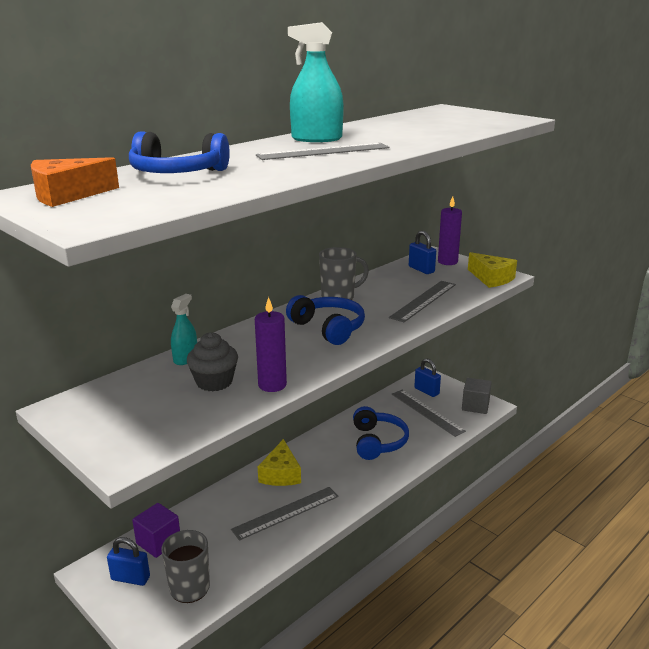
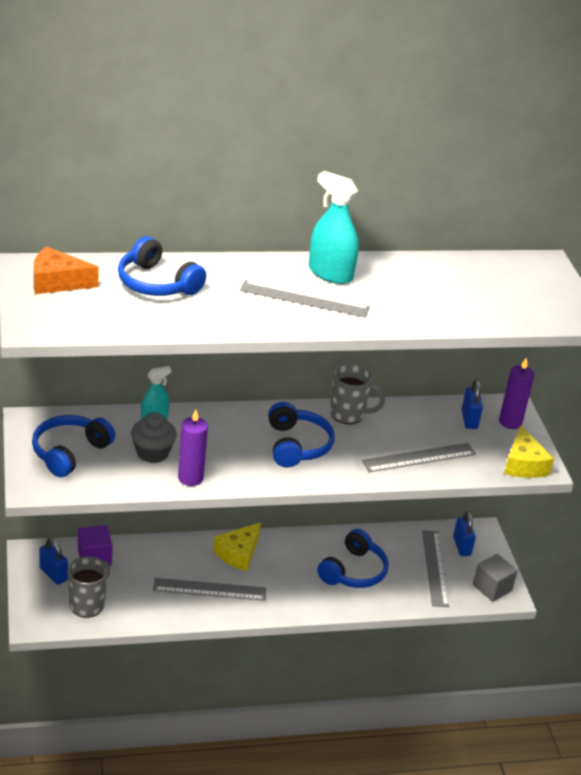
camera: 30 degrees right, 10 degrees up
(130, 416) = (69, 452): none -> blue headphones

